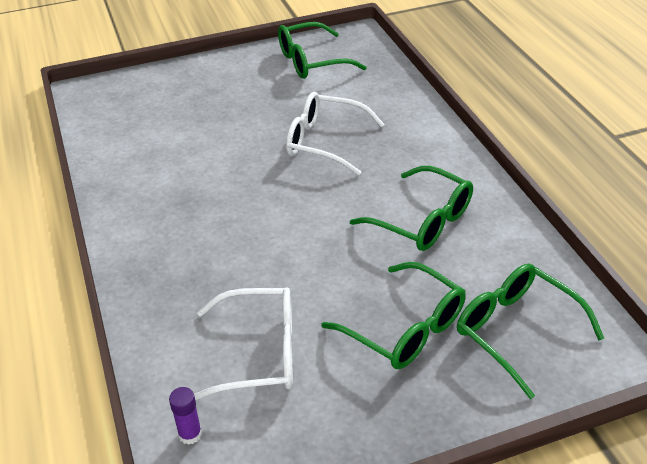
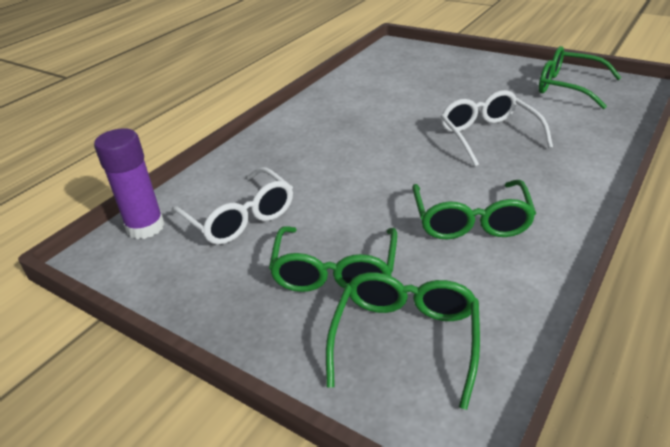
camera: 55 degrees right, 5 degrees down
(190, 434) = (145, 227): purple glue stick -> purple glue stick, size x2.04

